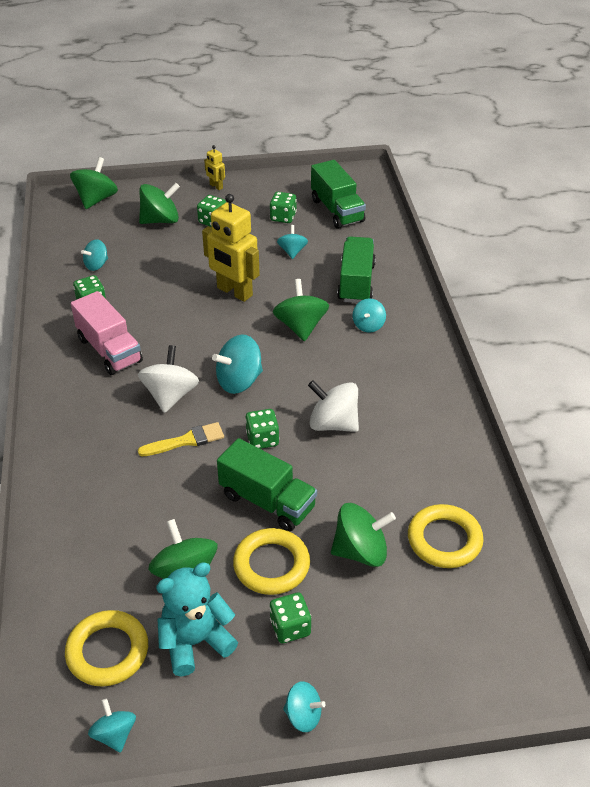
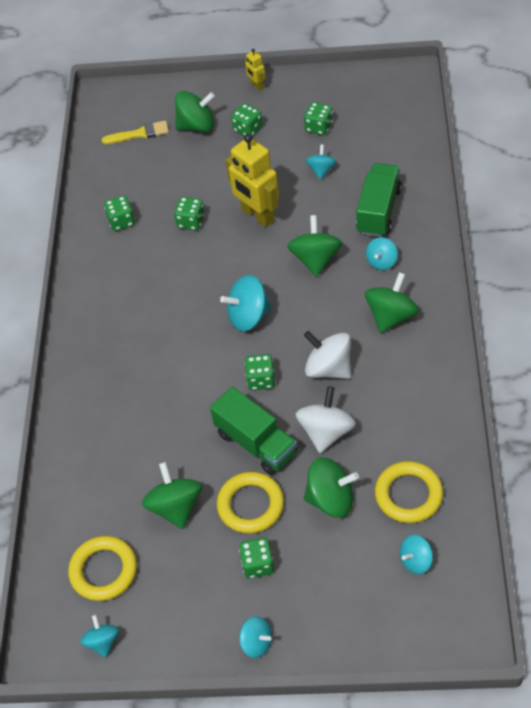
camera: 15 degrees right, 10 degrees up
(96, 199) = (137, 97): green spinning top -> green spinning top (391, 316)
(96, 265) = (130, 177): turquoise spinning top -> turquoise spinning top (416, 561)
(109, 350) = (133, 274): pink truck -> none
(165, 300) = (191, 222): none -> green dice
(170, 395) = (183, 328): white spinning top -> white spinning top (326, 432)
(186, 440) = (192, 376): yellow brush -> yellow brush (140, 134)
(195, 642) = (176, 569): turquoise teddy bear -> none
(337, 210) = (375, 121): green truck -> none

